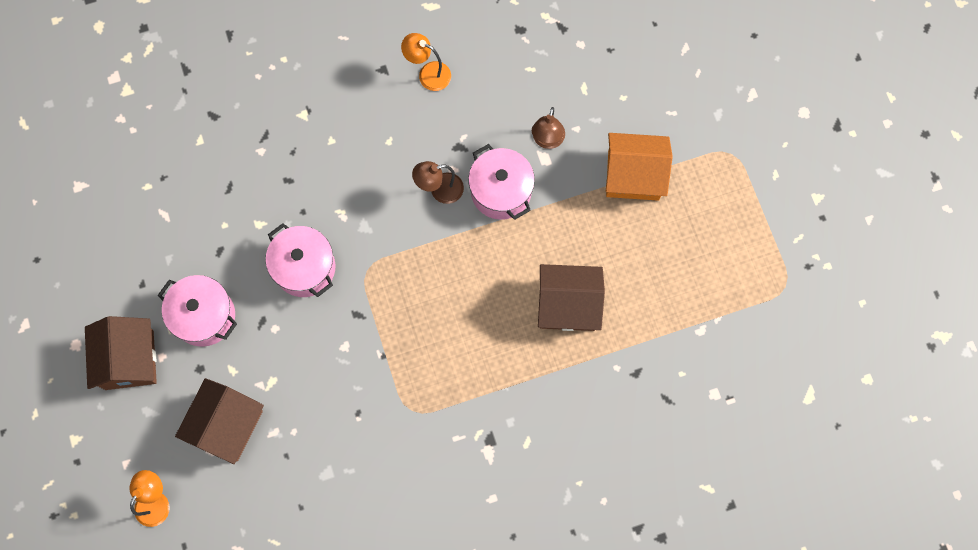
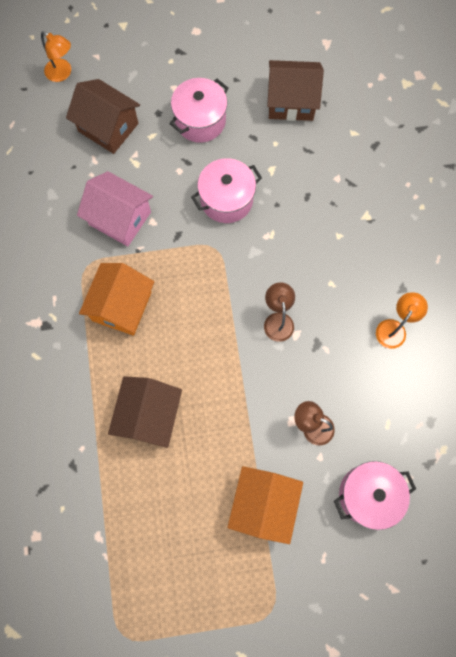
camera: 100 degrees right, 0 degrees up
(129, 360) = (176, 65): brown house -> brown house (291, 101)
(346, 384) = (120, 218): none -> pink house
(452, 359) = (122, 306): none -> orange house
(501, 191) = (268, 374): pink pot -> pink pot (368, 495)

